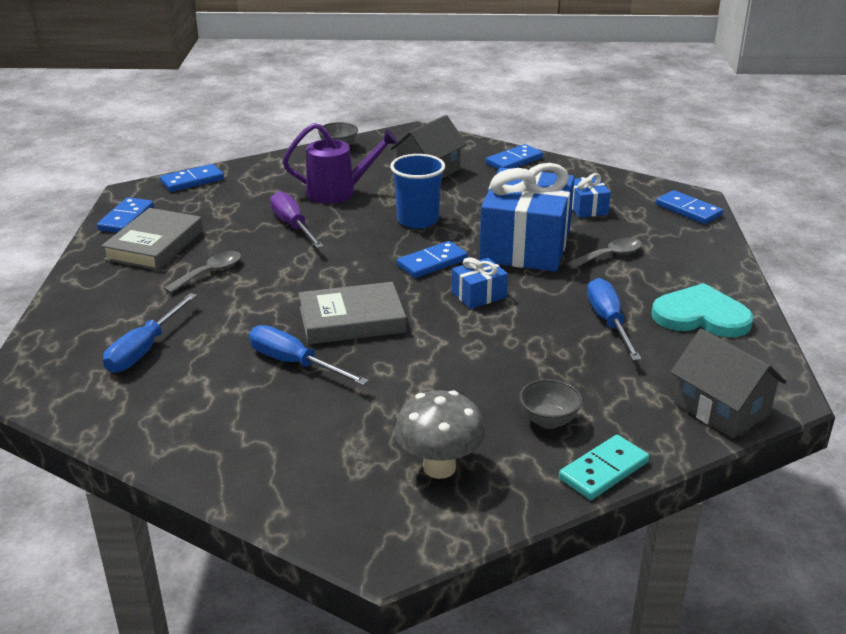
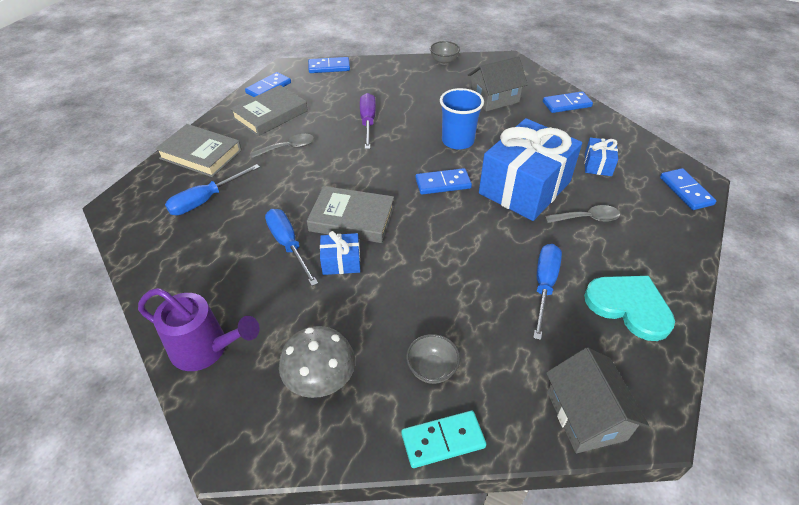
camera: 25 degrees right, 15 degrees up
(93, 306) = (200, 154): none -> grey book
(339, 192) = (418, 101): purple watering can -> purple watering can (206, 349)
(478, 295) = (457, 225): blue gift -> blue gift (341, 262)

